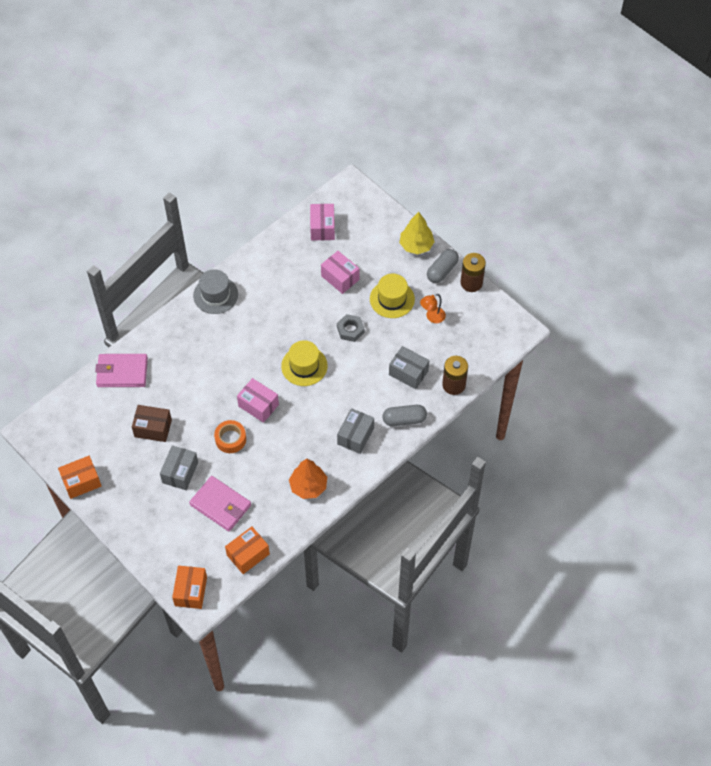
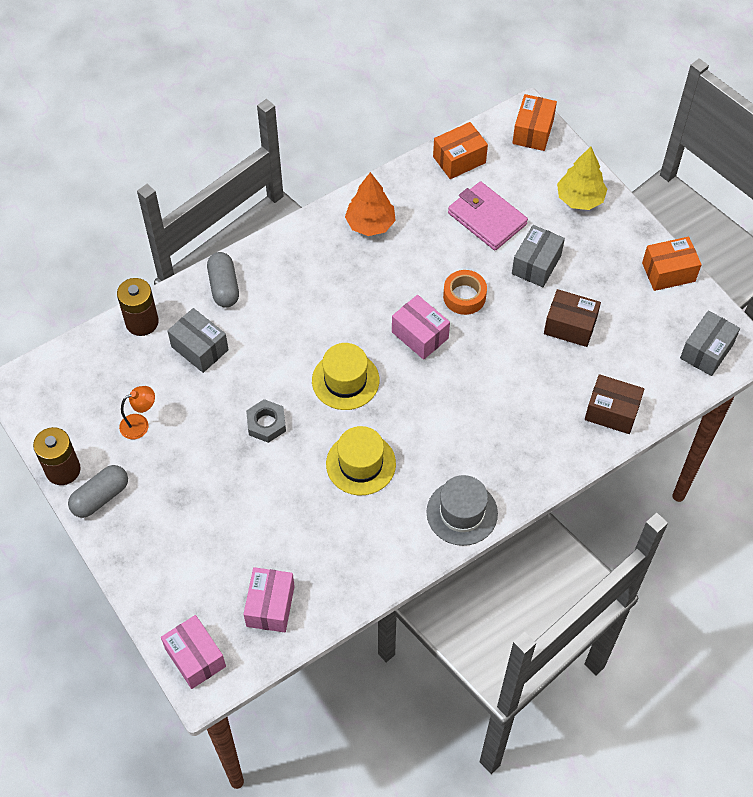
camera: 170 degrees left, 0 degrees up
(122, 372) = (611, 412): pink wallet -> brown box
(340, 278) = (262, 511): pink box -> pink box (195, 657)
(355, 436) = (295, 276): grey box -> grey box (706, 351)
(392, 299) = (191, 462): yellow hat -> yellow hat (361, 464)
(404, 419) = (224, 286): grey capsule -> grey capsule turned 75 degrees clockwise
(416, 245) = (127, 548): yellow tree -> yellow tree (580, 199)

